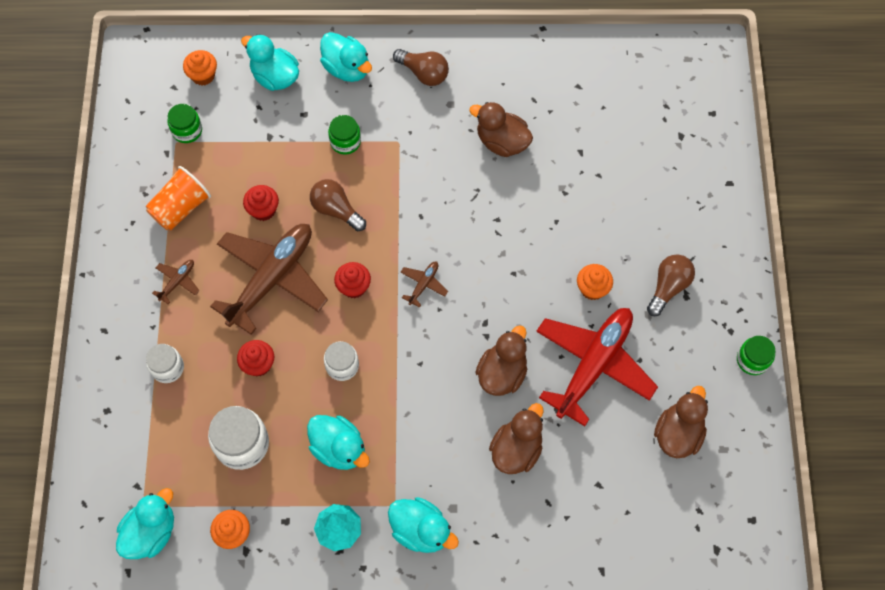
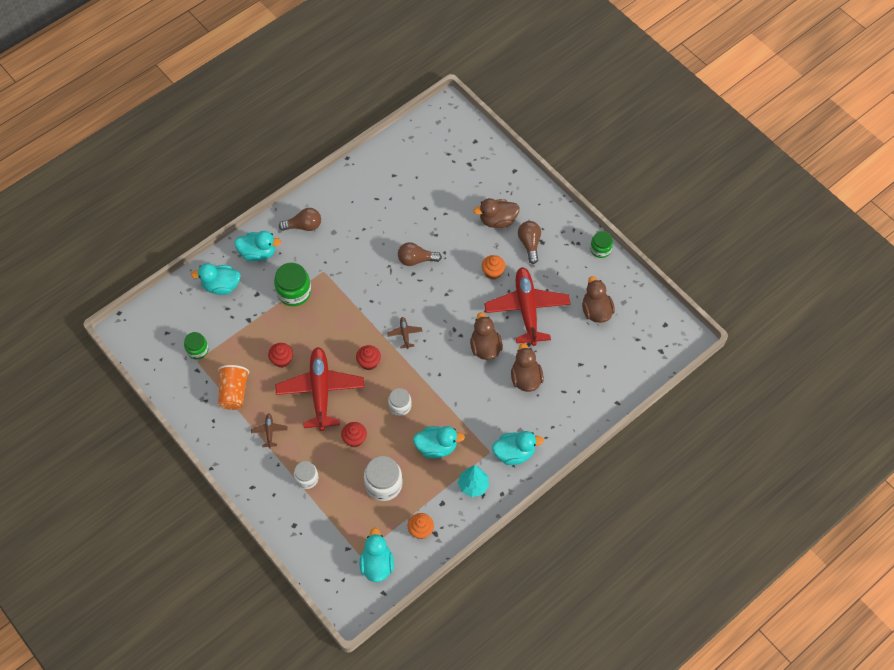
camera: 40 degrees left, 5 degrees down
(203, 75) = (178, 314): orange cupcake -> none
(272, 278) = (320, 391): brown plane -> red plane
(336, 210) = (322, 331): brown light bulb -> brown light bulb (416, 260)
(345, 141) = (294, 292): green jar -> green jar, size x1.60
(502, 142) = (379, 232): brown duck -> brown duck (497, 220)

